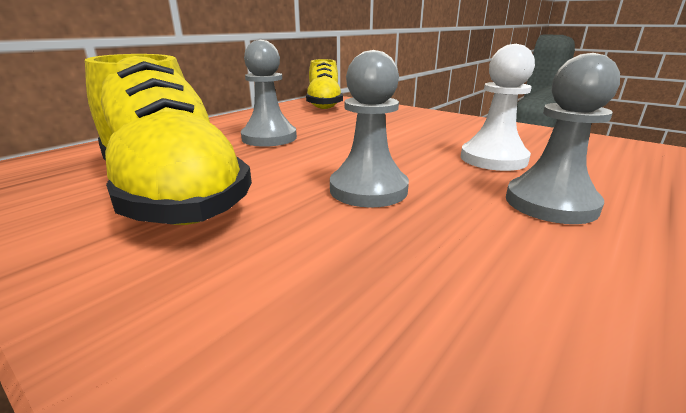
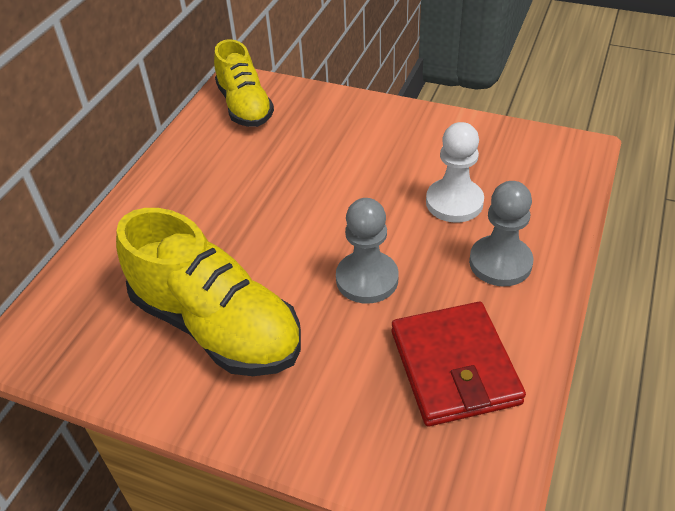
camera: 15 degrees left, 20 degrees up
(269, 138) = (233, 210): grey pawn -> none
(462, 292) = (454, 367): none -> red wallet

